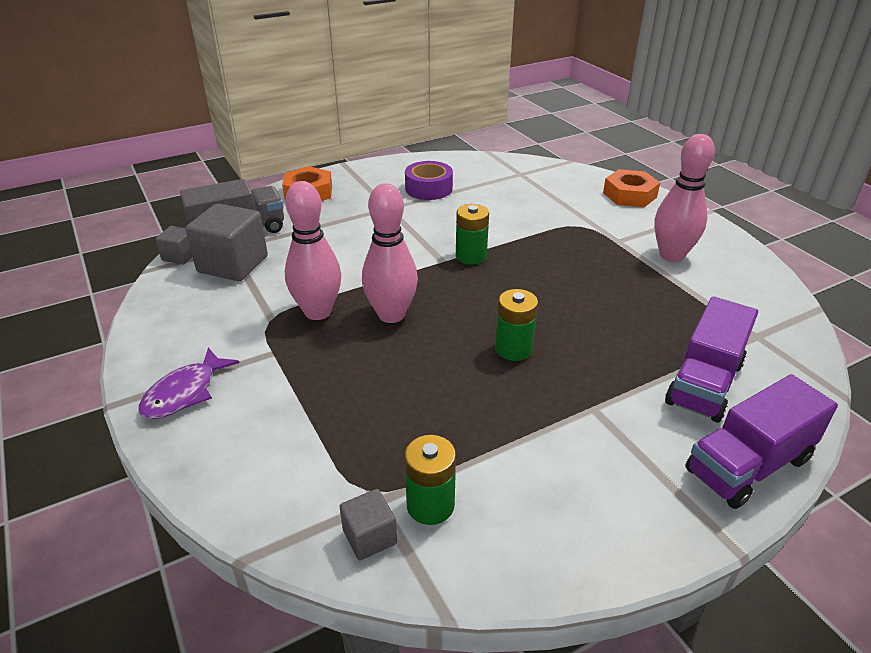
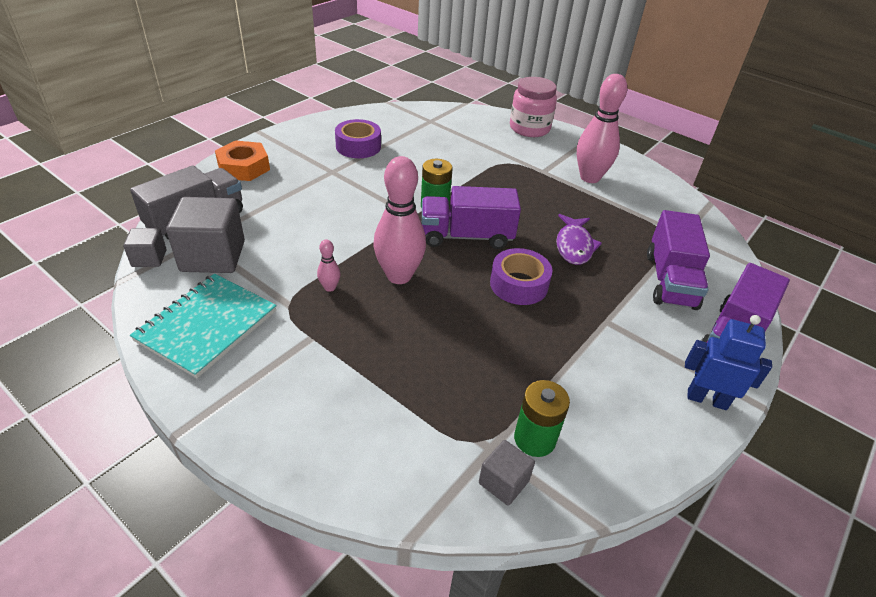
camera: 25 degrees left, 5 degrees up
(185, 393) = (249, 399): purple fish -> purple fish (574, 246)
(190, 322) = (207, 326): none -> turquoise notebook
(318, 312) = (330, 287): pink bowling pin -> pink bowling pin, size x0.43
(486, 291) = (466, 236): none -> purple truck
(513, 349) = (518, 284): green battery -> purple tape
(629, 195) = (529, 128): orange nut -> pink jar
(667, 523) = (706, 399): none -> blue robot

